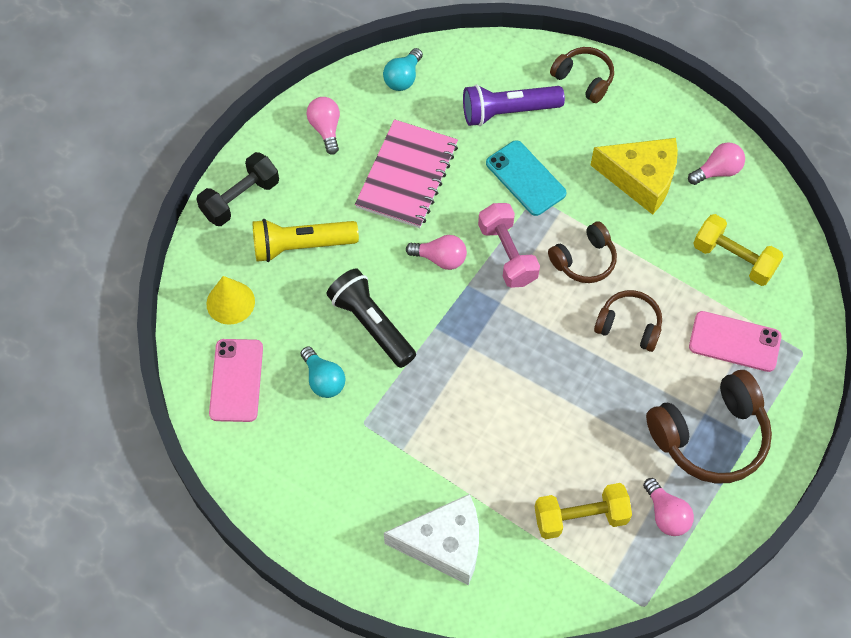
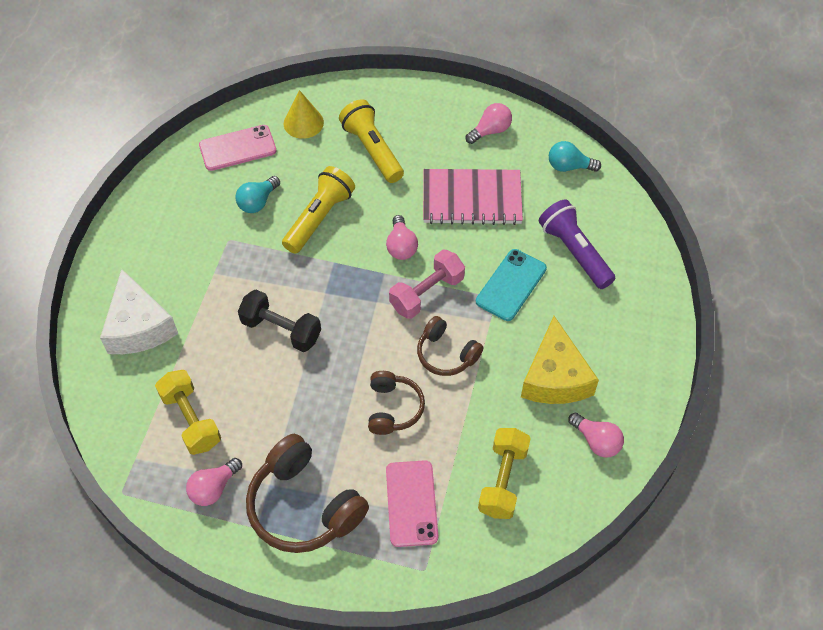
camera: 70 degrees right, 5 degrees down
(240, 198) = (398, 98): black dumbbell -> black dumbbell (281, 329)
(371, 324) = (319, 218): black flashlight -> yellow flashlight
(584, 79) = (642, 300): brown headphones -> none

